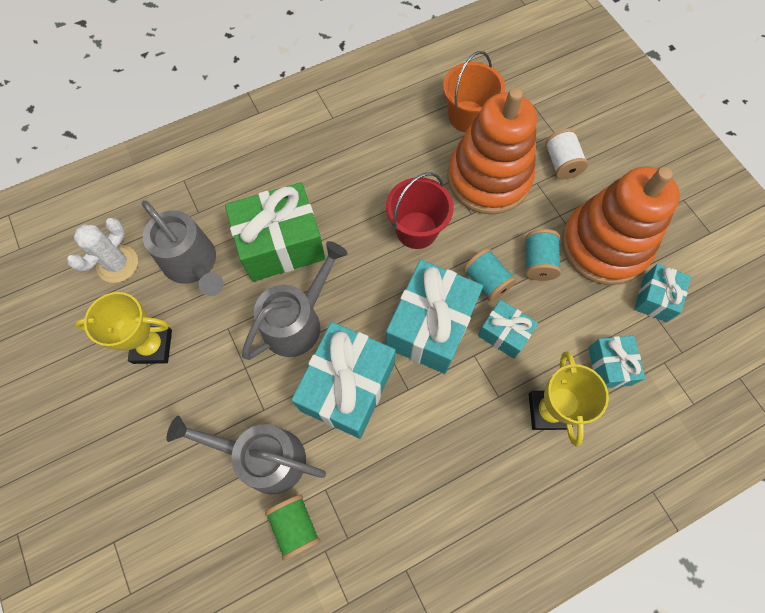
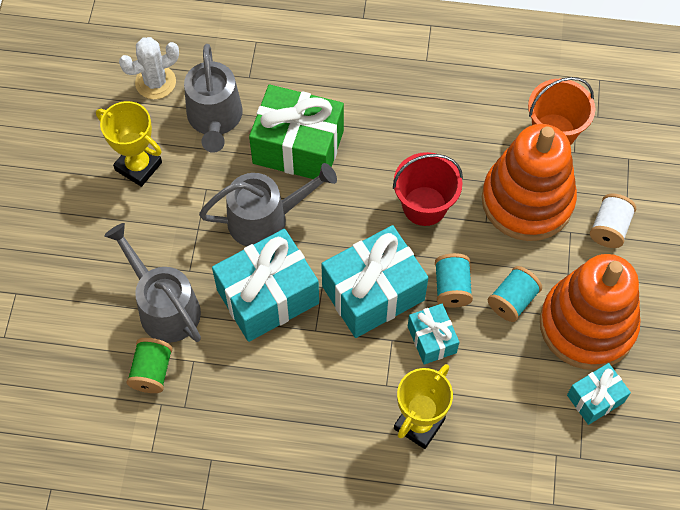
camera: 35 degrees right, 5 degrees down
(609, 366) = (503, 425): turquoise gift -> none

